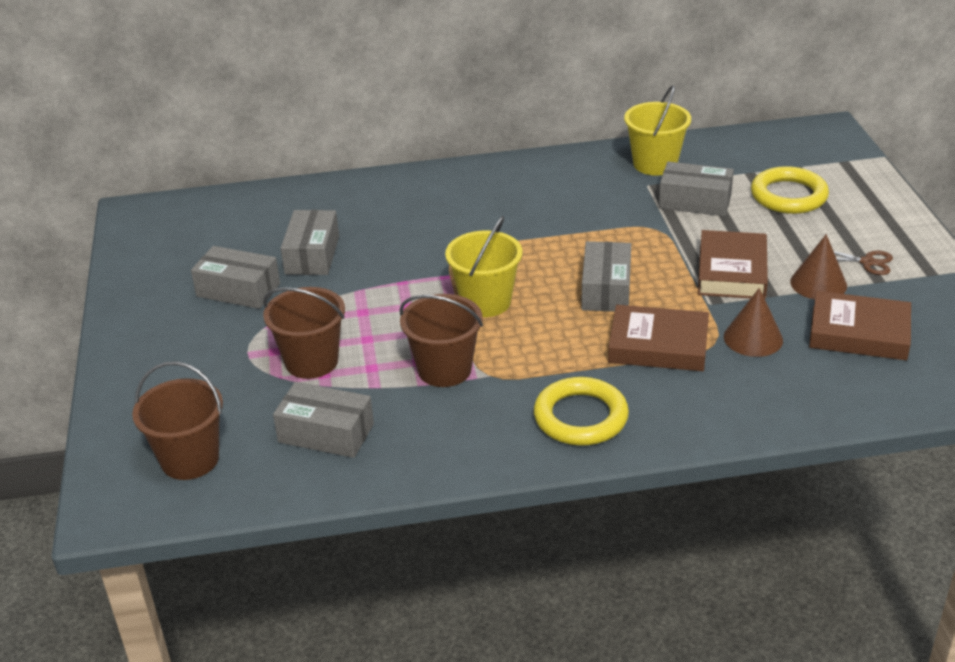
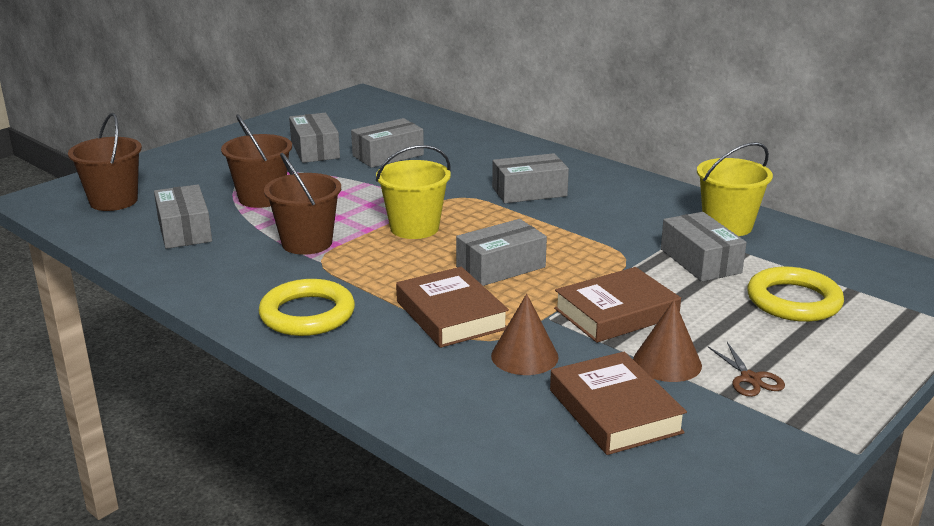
camera: 50 degrees right, 10 degrees down
(488, 218) = (529, 191): none -> grey box

